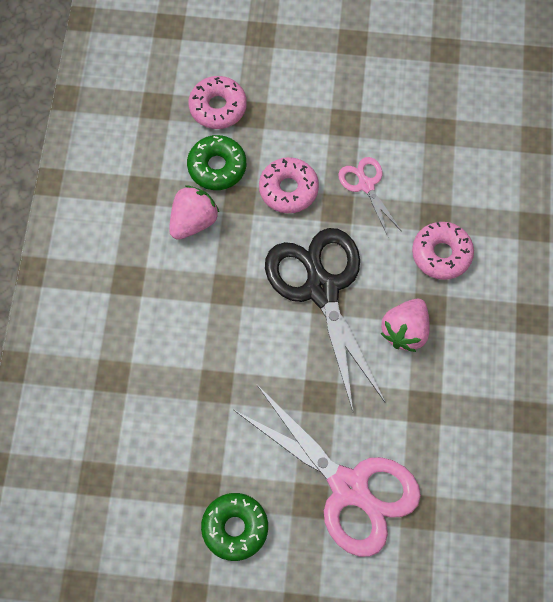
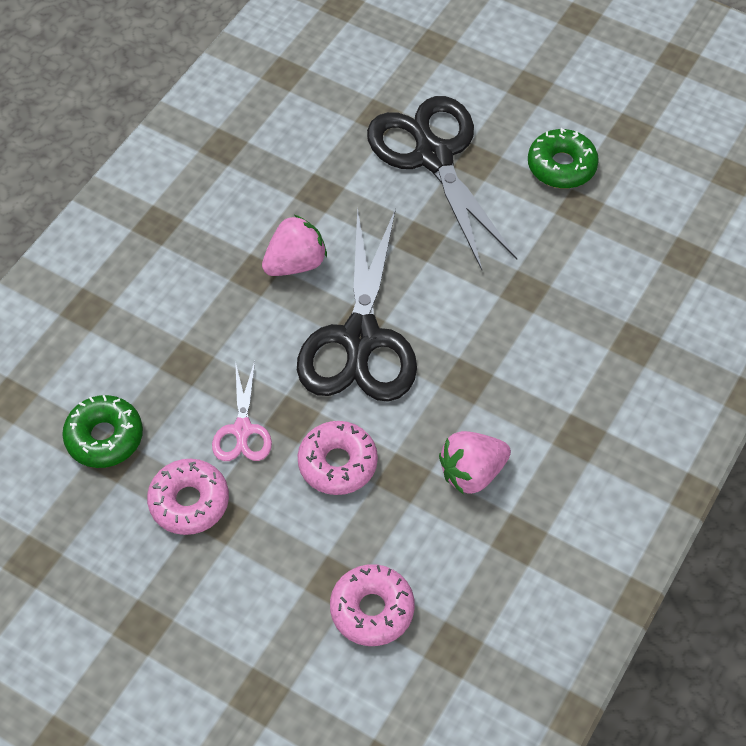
camera: 155 degrees left, 10 degrees down
(217, 167) = (411, 528): green donut -> green donut (104, 437)
(349, 487) = (433, 157): pink scissors -> black scissors
(441, 254) = (207, 321): pink donut -> pink donut (189, 502)

